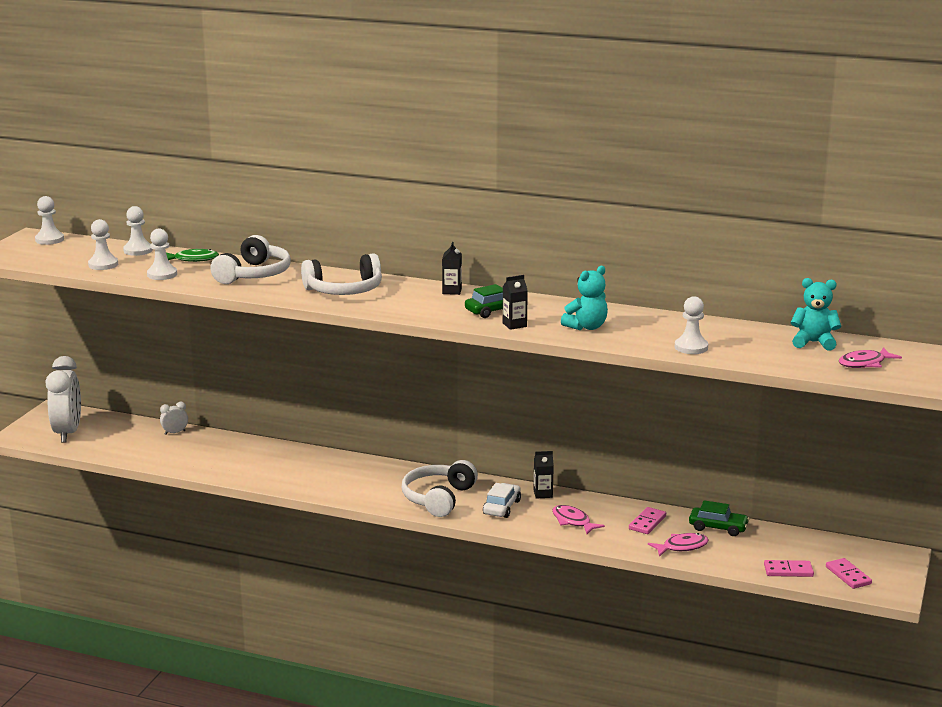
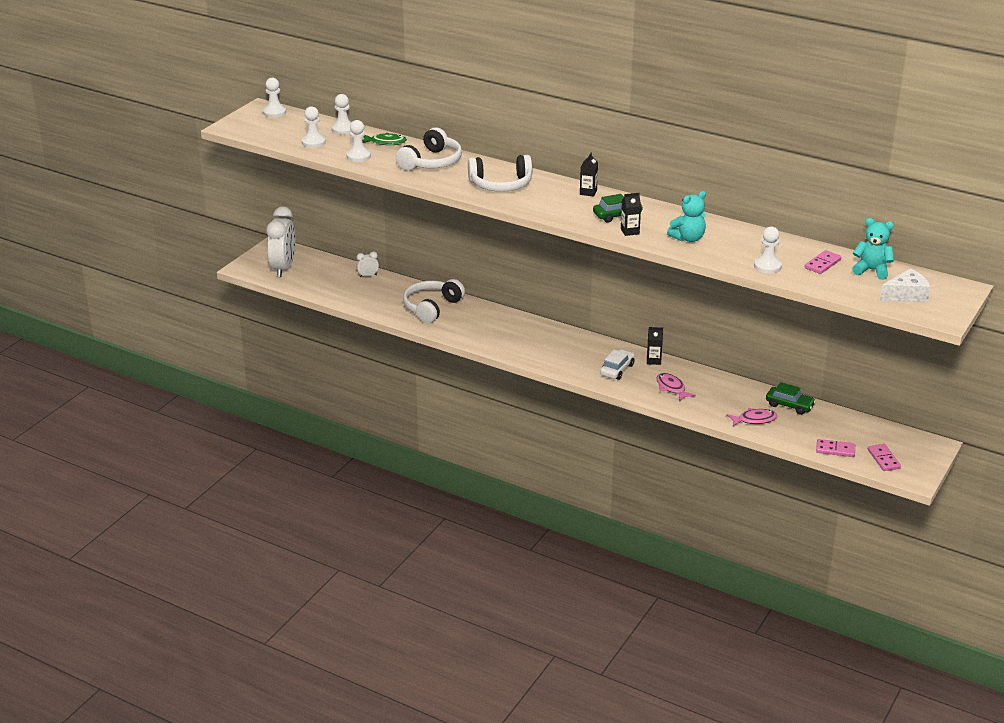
camera: 10 degrees right, 10 degrees up
(438, 498) = (567, 356): white headphones -> white headphones (431, 307)
(647, 522) = (732, 395): pink domino -> pink domino (822, 264)
(864, 363) = (906, 295): pink fish -> white cheese

